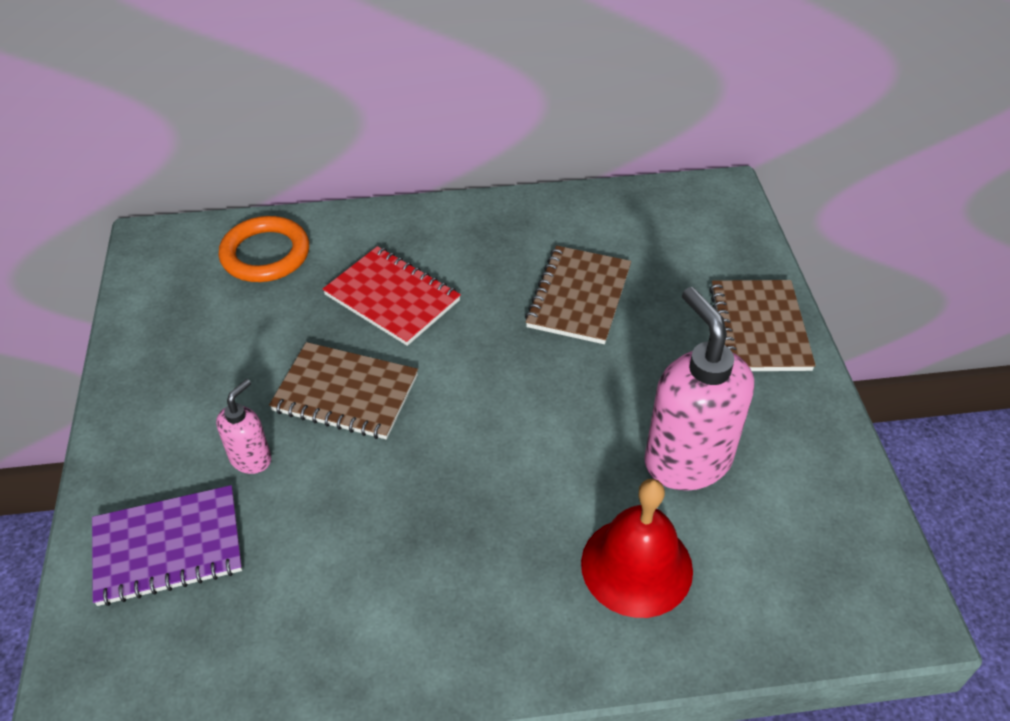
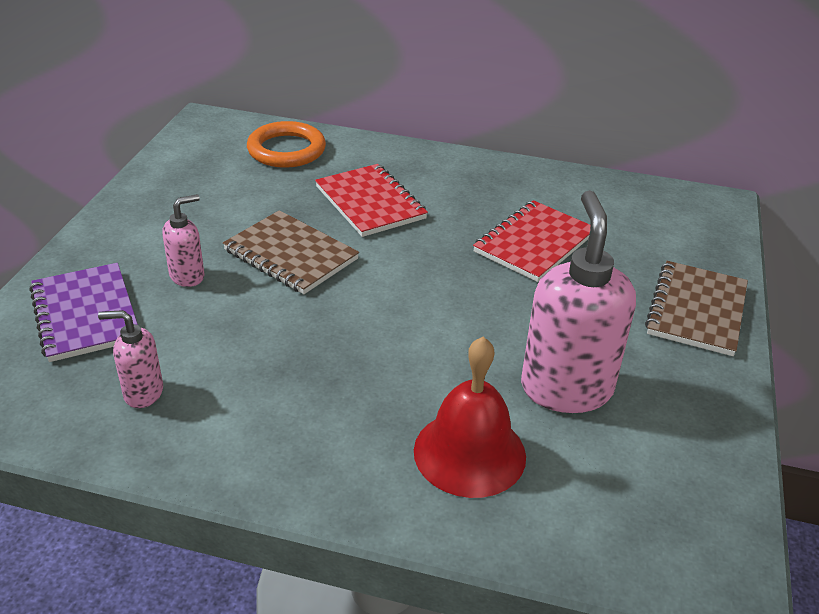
camera: 20 degrees right, 10 degrees down
(168, 547) = (86, 314): purple notebook -> purple notebook turned 60 degrees clockwise
(287, 621) = (143, 393): none -> pink soap dispenser
(579, 297) = (534, 243): brown notebook -> red notebook

